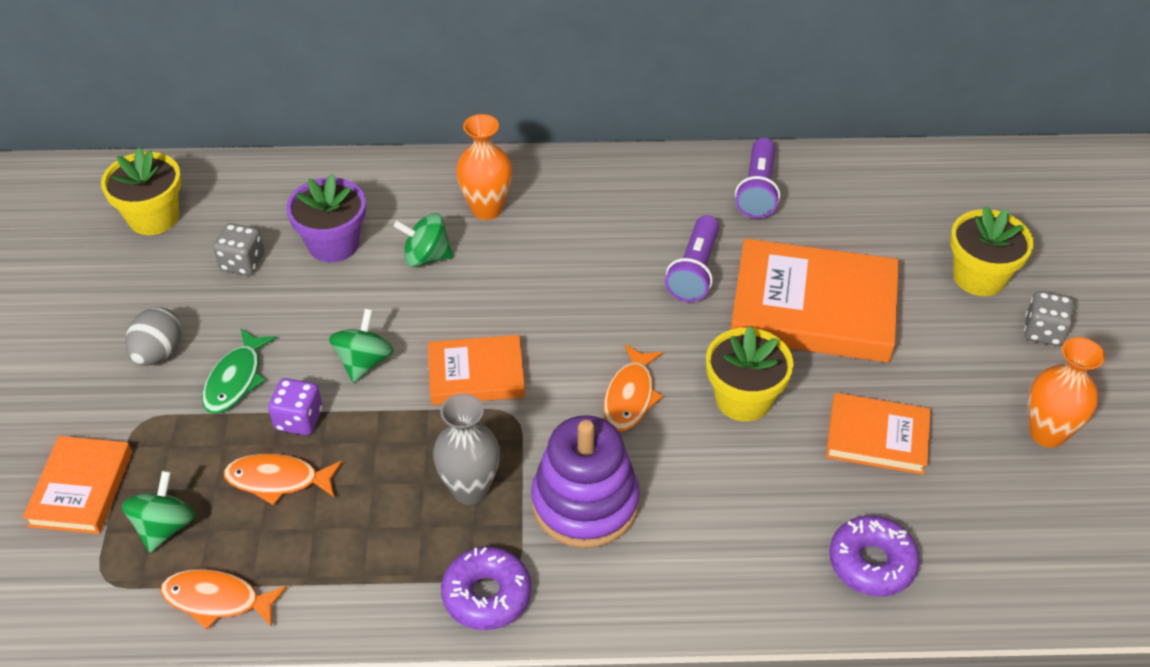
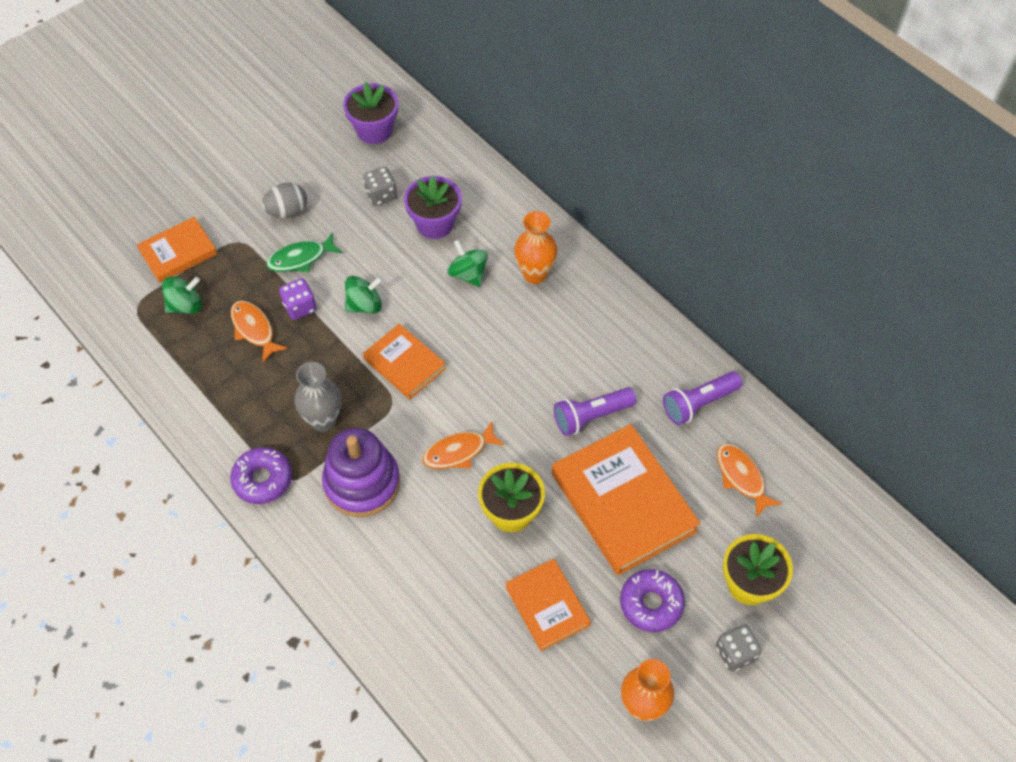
camera: 50 degrees right, 10 degrees up
(153, 217) = (374, 130): yellow flower pot -> purple flower pot
(217, 600) = (163, 363): orange fish -> orange fish (741, 477)
(871, 563) = (446, 662): purple donut -> purple donut (651, 604)

